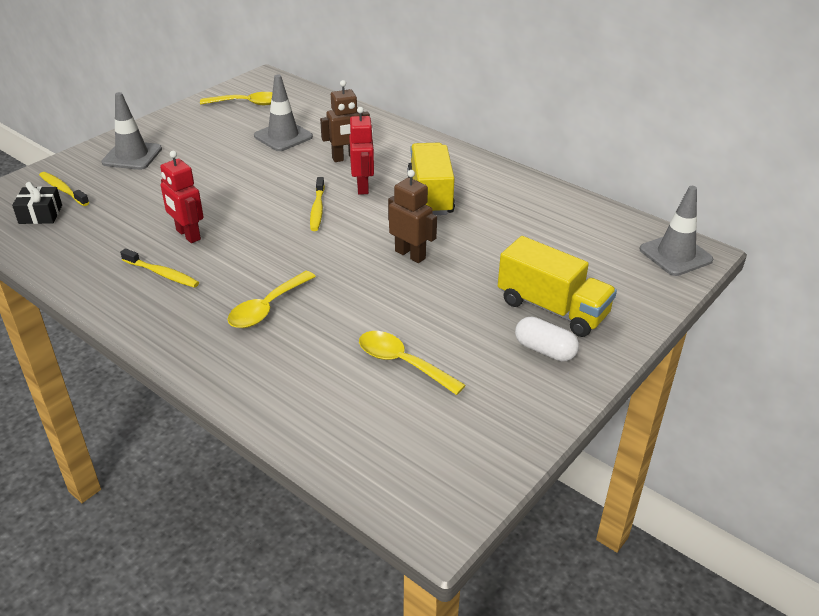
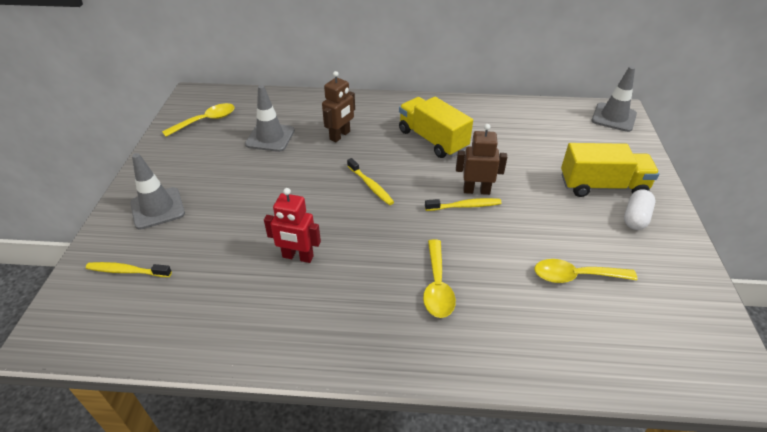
camera: 35 degrees left, 5 degrees up
(40, 214) = (133, 307): black gift -> none
(162, 274) = (320, 303): yellow toothbrush -> yellow toothbrush (465, 206)
(363, 187) = (380, 153): red robot -> none
(545, 350) = (635, 217): white capsule -> white capsule turned 60 degrees counterclockwise

